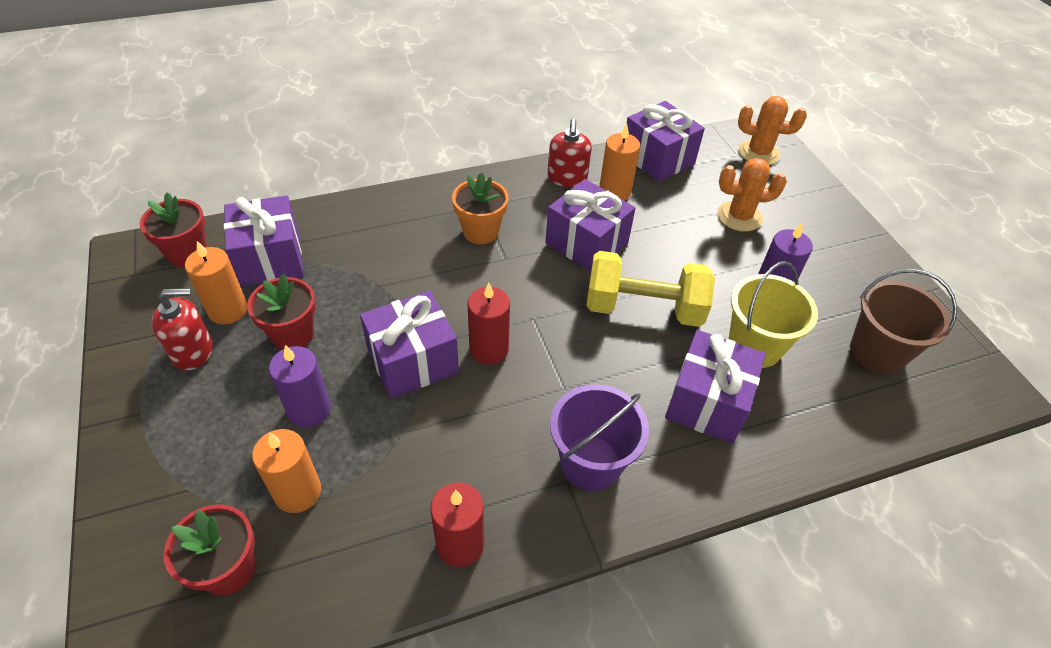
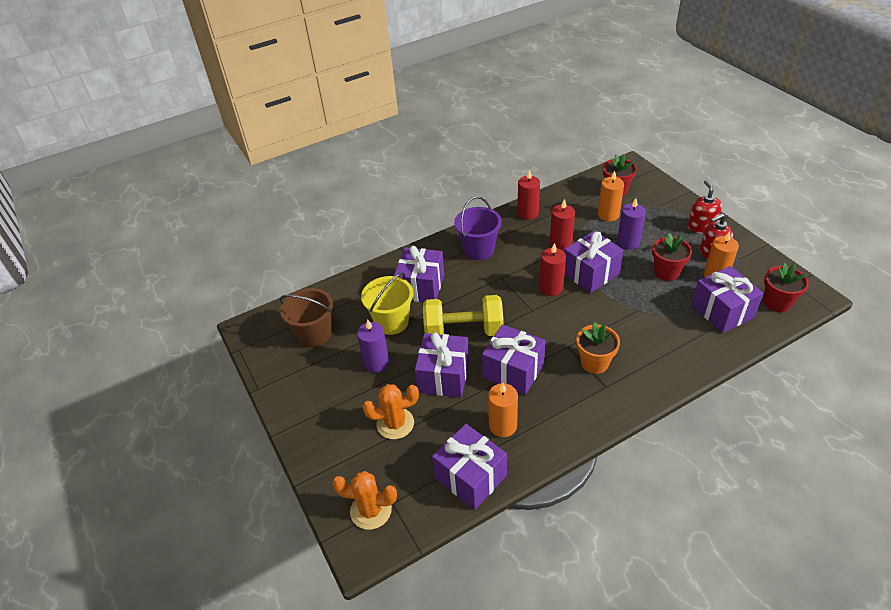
camera: 175 degrees right, 5 degrees down
(430, 439) = (560, 243): none -> red candle
(567, 178) = (547, 432): red soap dispenser -> red soap dispenser (701, 227)
(678, 254) = (444, 376): none -> purple gift

